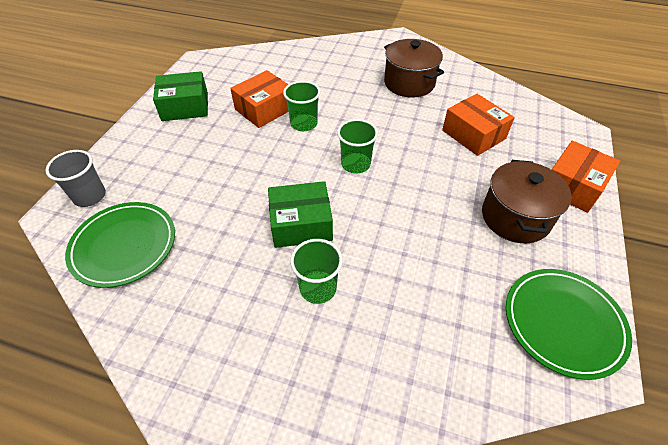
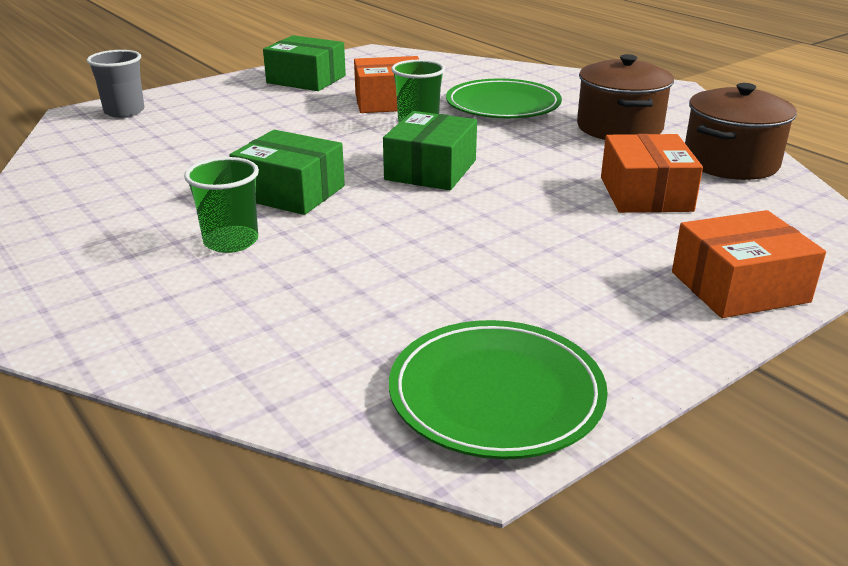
camera: 35 degrees right, 20 degrees down
(124, 246) = (102, 150): green plate -> green plate (503, 105)
(355, 164) = (430, 170): green cup -> green box
(515, 217) = (585, 281): brown pot -> brown pot (730, 162)

